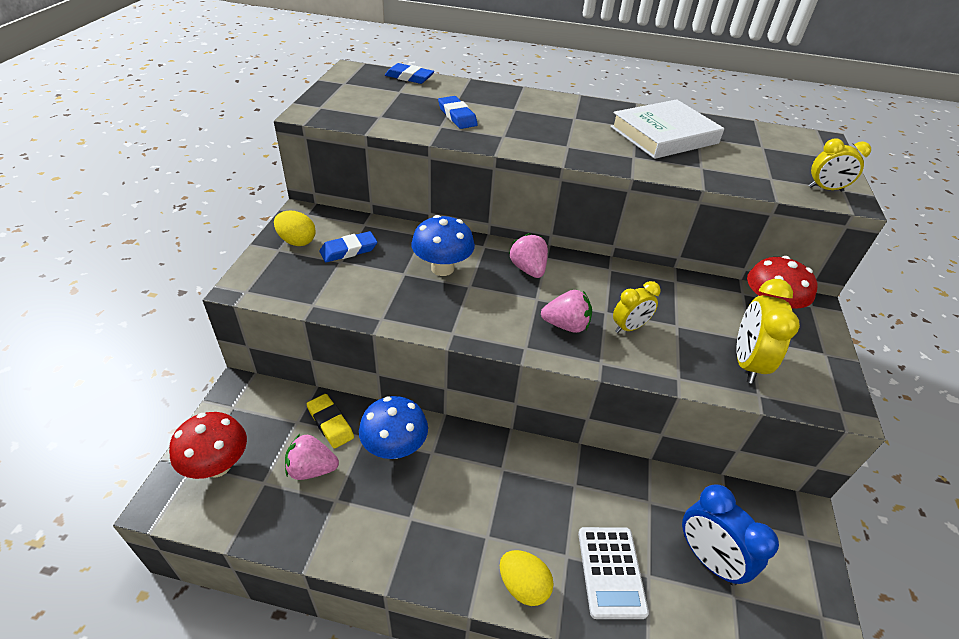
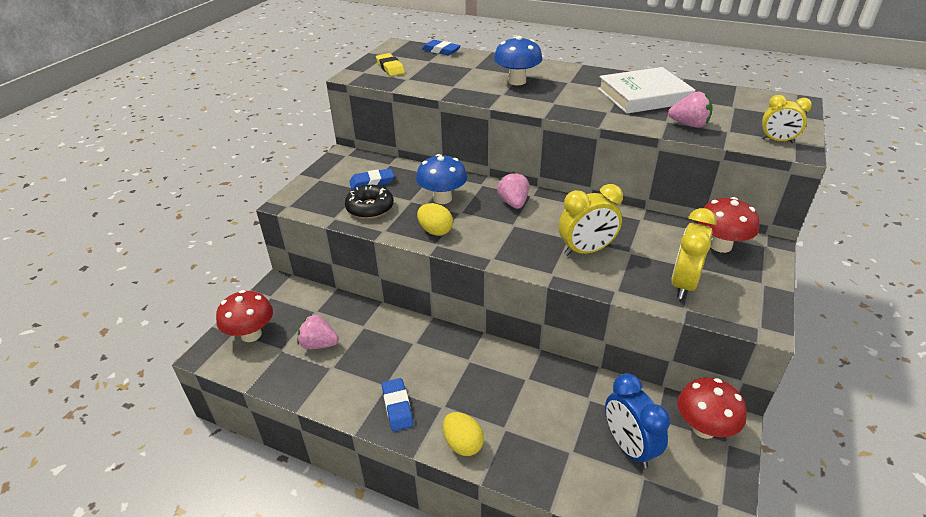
camera: 15 degrees right, 5 degrees down
(297, 241) = (334, 174): yellow egg -> yellow egg (435, 231)
(330, 423) = (340, 314): yellow eraser -> yellow eraser (390, 68)
(355, 287) = (370, 208): none -> black donut
(395, 448) = (386, 336): blue mushroom -> blue mushroom (517, 81)
(457, 116) = (469, 79): blue eraser -> blue eraser (397, 407)
(566, 325) = (531, 245): pink strawberry -> pink strawberry (689, 125)
(611, 572) = (539, 444): white calculator -> none
(629, 327) = (586, 250): yellow clock -> yellow clock, size x1.58
(778, 522) = (703, 428): none -> red mushroom

